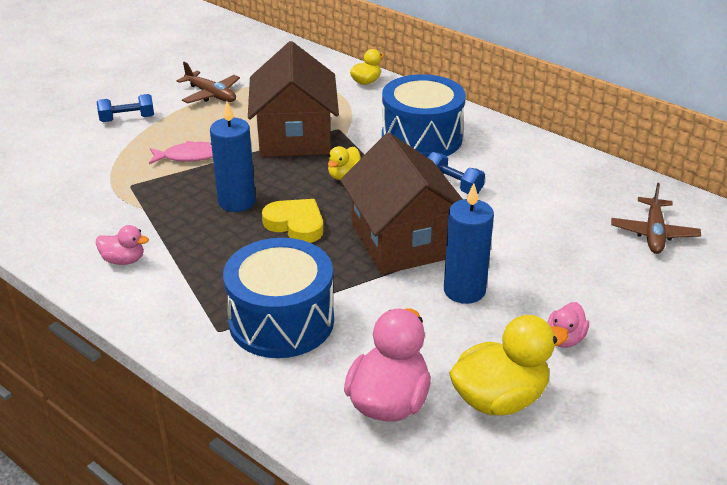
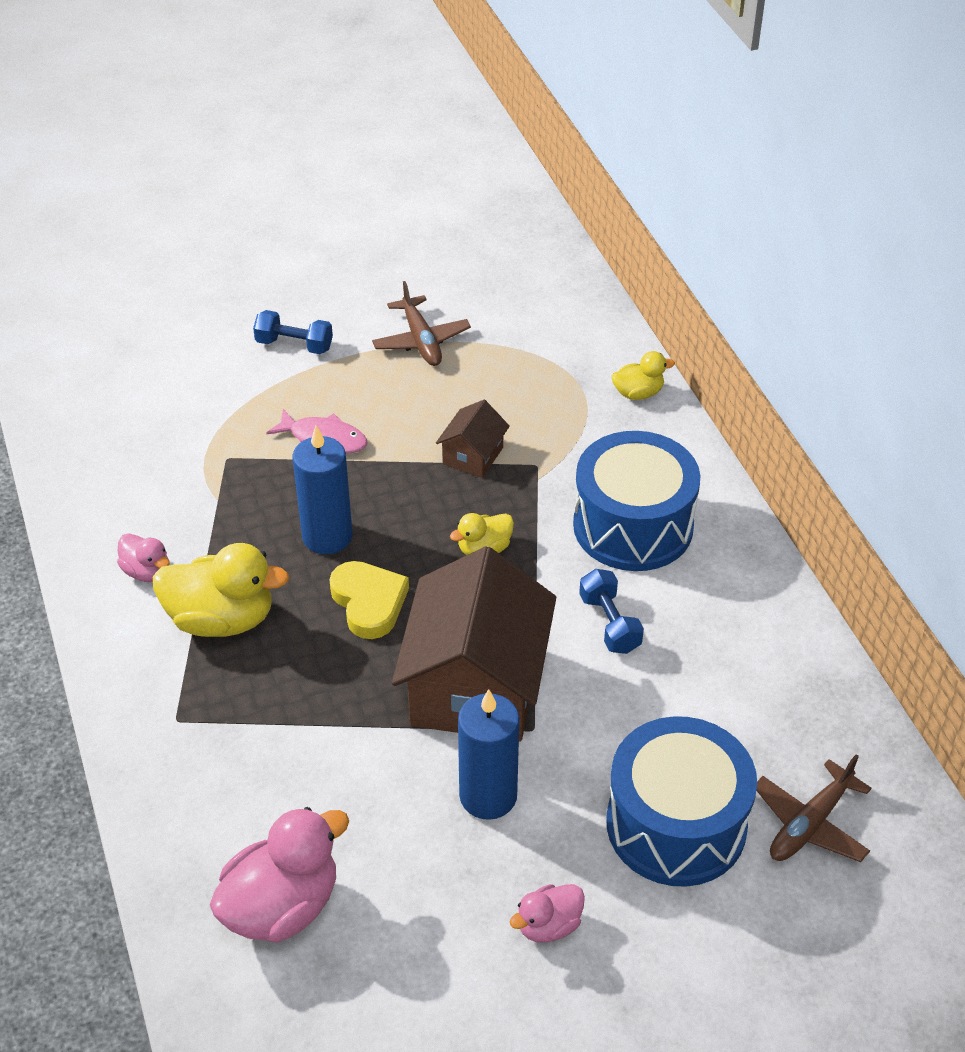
camera: 30 degrees right, 10 degrees up
(281, 321) = (251, 739): blue drum -> blue drum (676, 824)
(295, 136) = (473, 456): brown house -> brown house, size x0.45
(499, 399) = (403, 966): yellow duck -> yellow duck (222, 619)

